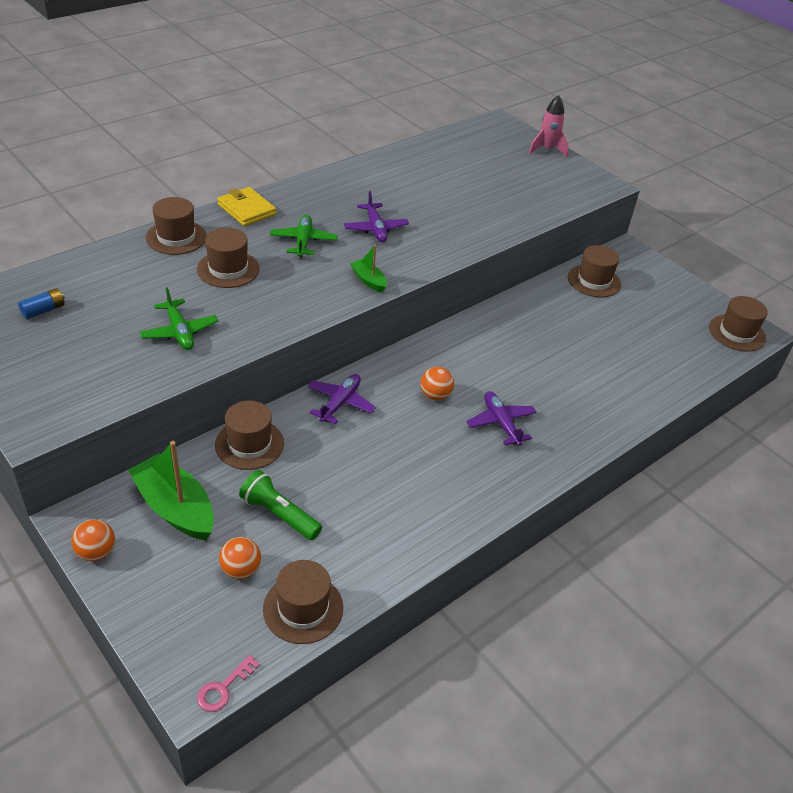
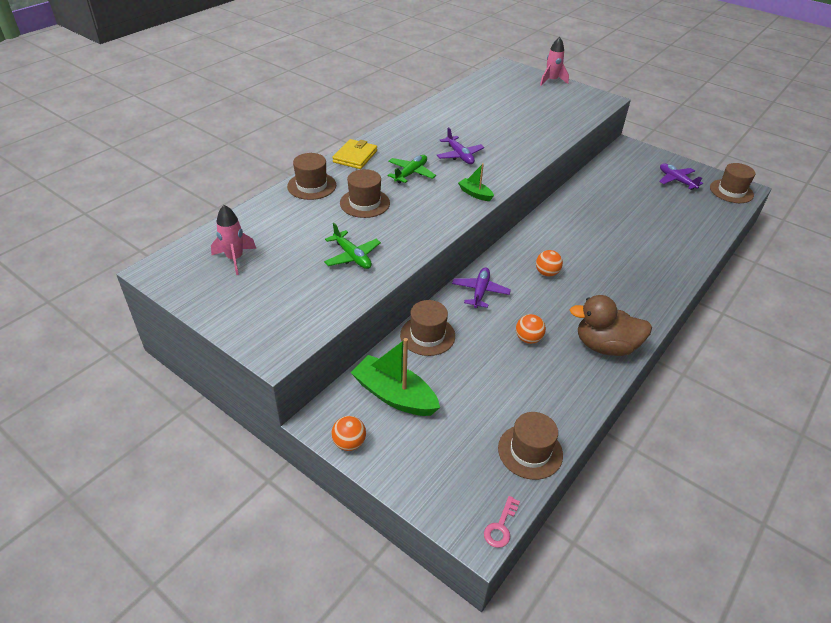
camera: 10 degrees left, 0 degrees up
(43, 310) = (235, 259): blue battery -> pink rocket
(241, 569) = (468, 432): orange ball -> orange ball (528, 339)
(246, 209) = (355, 156): yellow wallet -> yellow wallet turned 75 degrees clockwise
(279, 515) = (477, 384): green flashlight -> none
(303, 241) = (411, 173): green plane -> green plane turned 45 degrees clockwise
(462, 500) = (605, 346): none -> brown duck
(501, 423) = (603, 284): purple plane -> purple plane (676, 180)
(594, 281) = (616, 171): brown hat -> none

